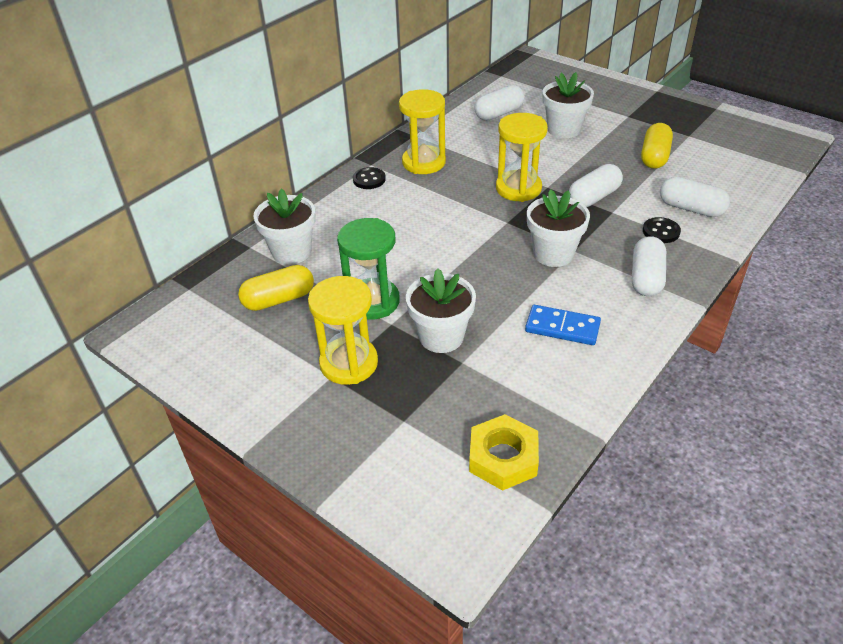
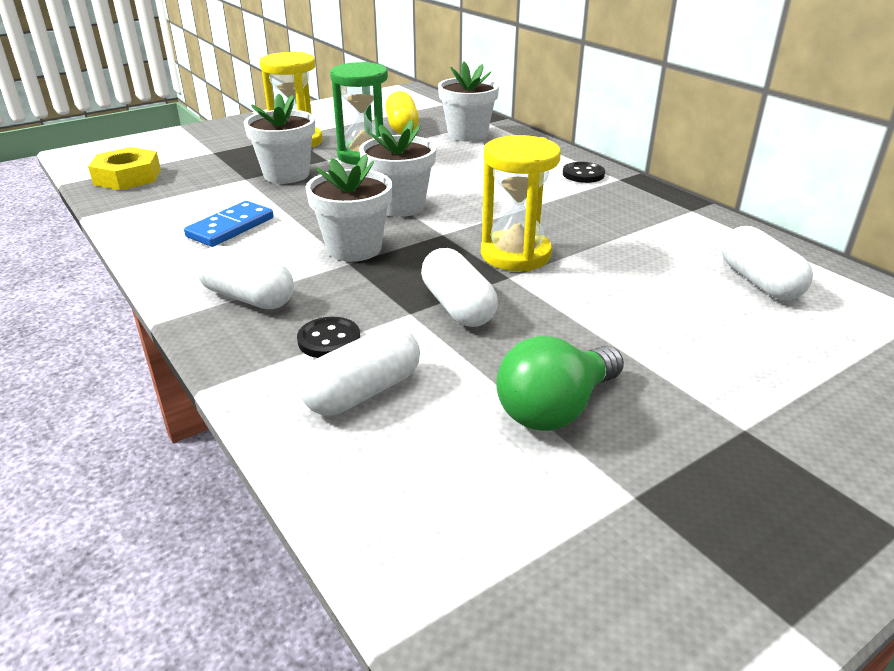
camera: 105 degrees right, 10 degrees down
(424, 162) = (612, 206): yellow hourglass -> none
(563, 129) = (690, 331): white flower pot -> white flower pot (400, 206)
(654, 157) = (555, 408): yellow capsule -> green light bulb

